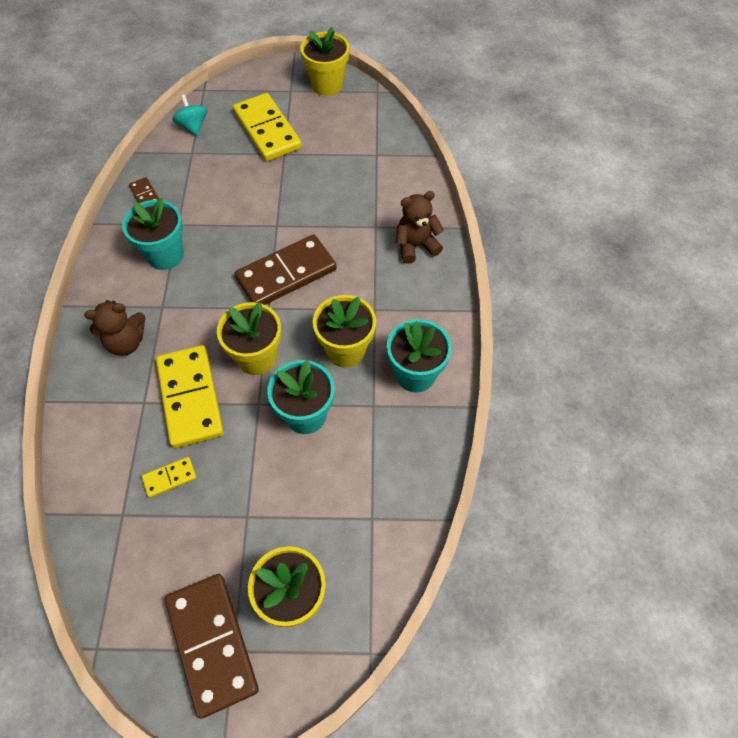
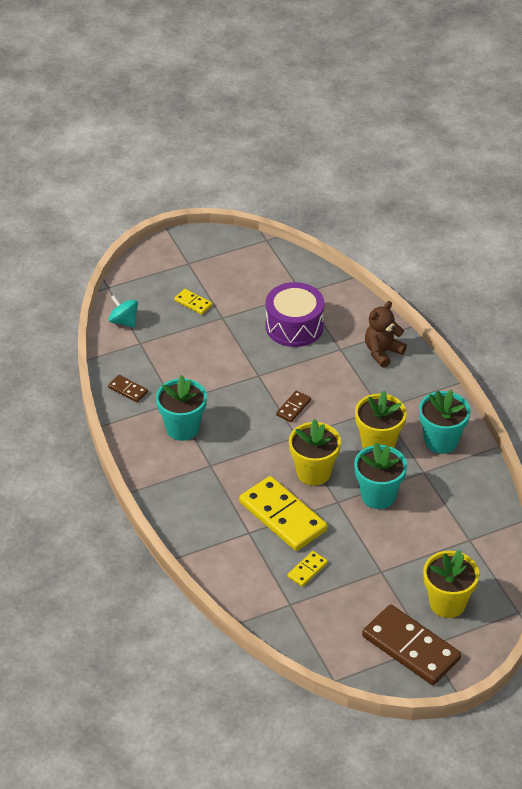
camera: 25 degrees left, 15 degrees down
(126, 342) = (202, 499): brown teddy bear -> none
(267, 130) = (193, 303): yellow domino -> yellow domino, size x0.46
(286, 274) = (293, 408): brown domino -> brown domino, size x0.46
(327, 85) = (218, 248): yellow flower pot -> none
(346, 186) = (294, 326): none -> purple drum

